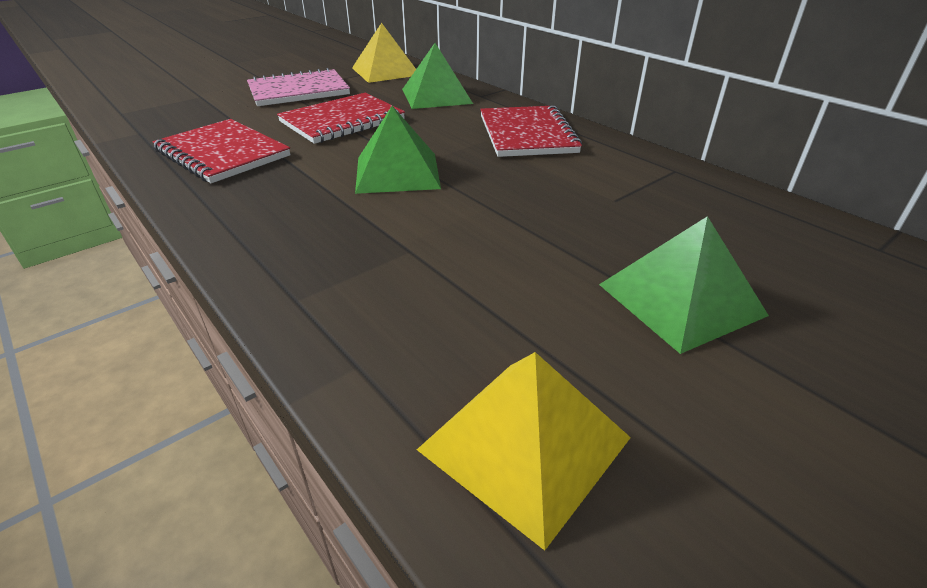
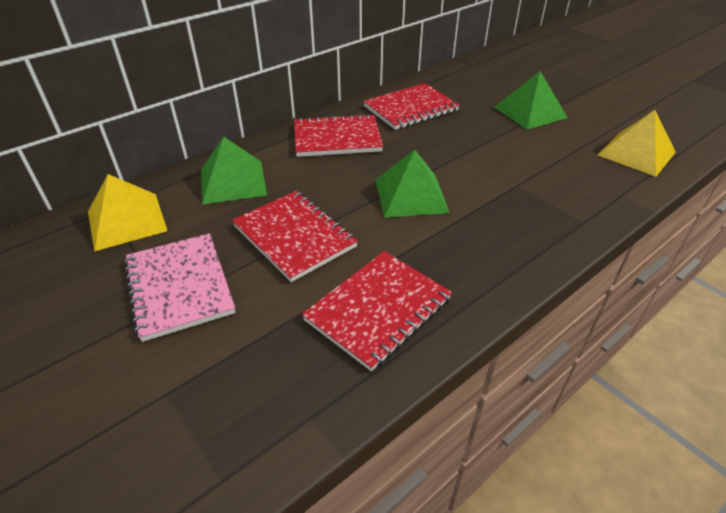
camera: 90 degrees left, 5 degrees up
(631, 179) = (410, 109): none -> red notebook

